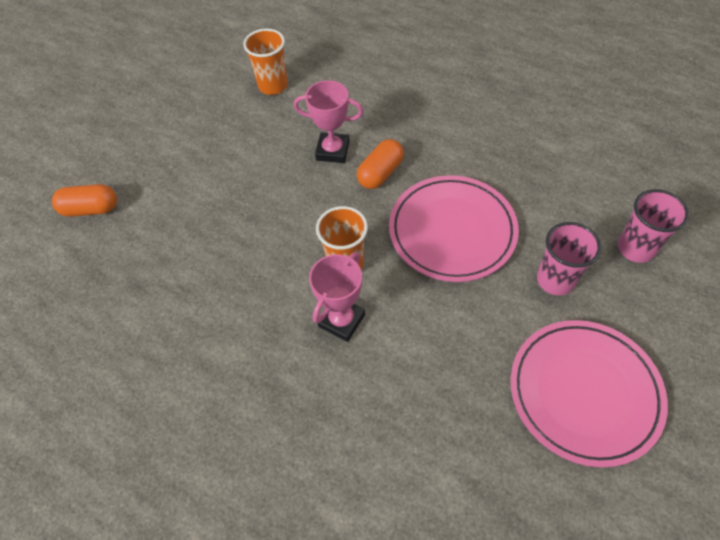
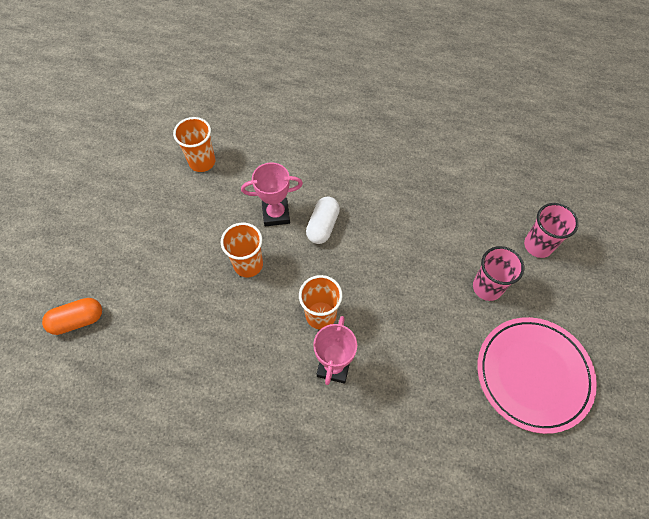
camera: 20 degrees left, 5 degrees up
(284, 194) = (248, 264): none -> orange cup
(380, 173) = (323, 226): orange capsule -> white capsule
(452, 231) = (397, 265): pink plate -> none

